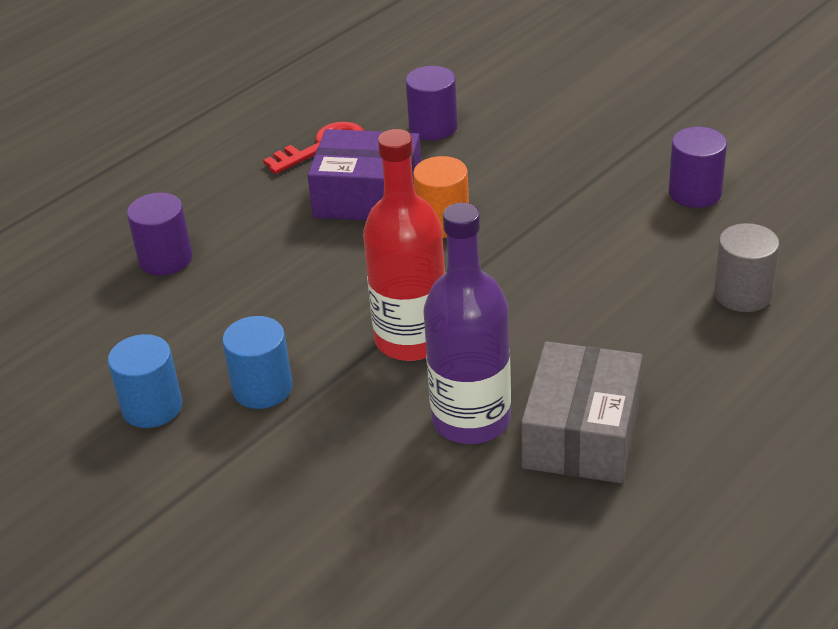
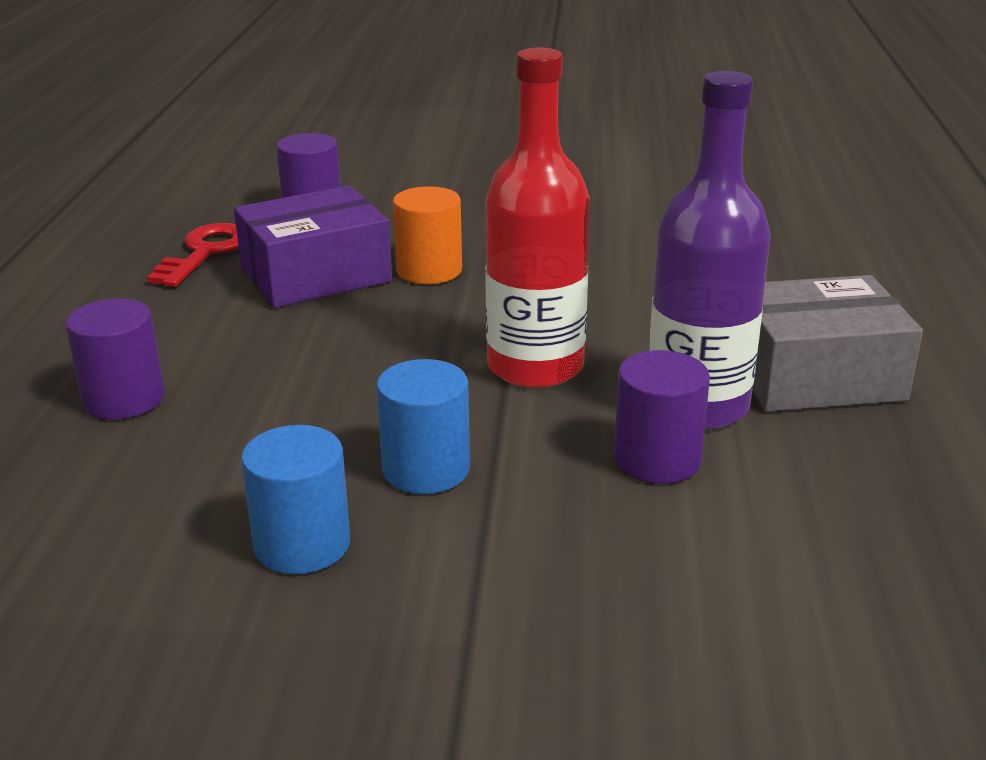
camera: 40 degrees left, 10 degrees down
(581, 433) = (815, 375): grey box -> grey box turned 75 degrees counterclockwise
(695, 193) = (634, 188): purple cylinder -> purple cylinder (657, 459)
(743, 294) = (782, 237): grey cylinder -> none

